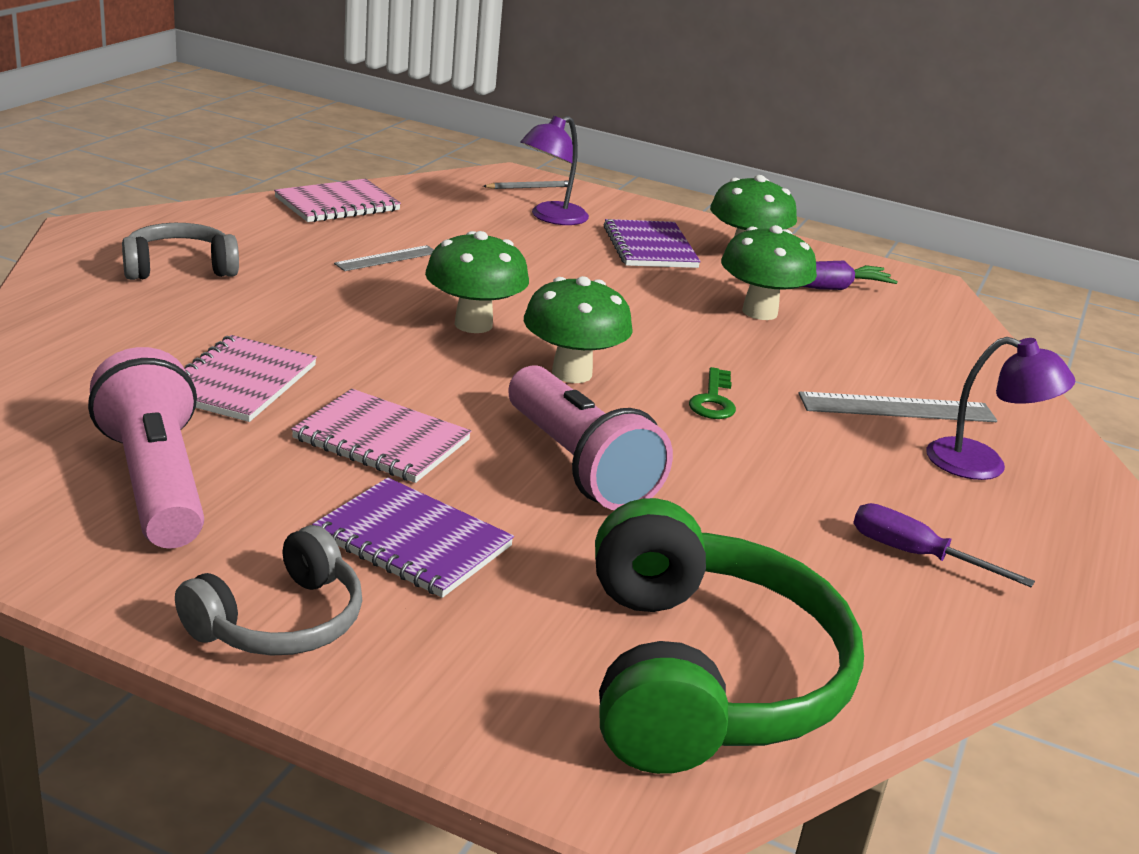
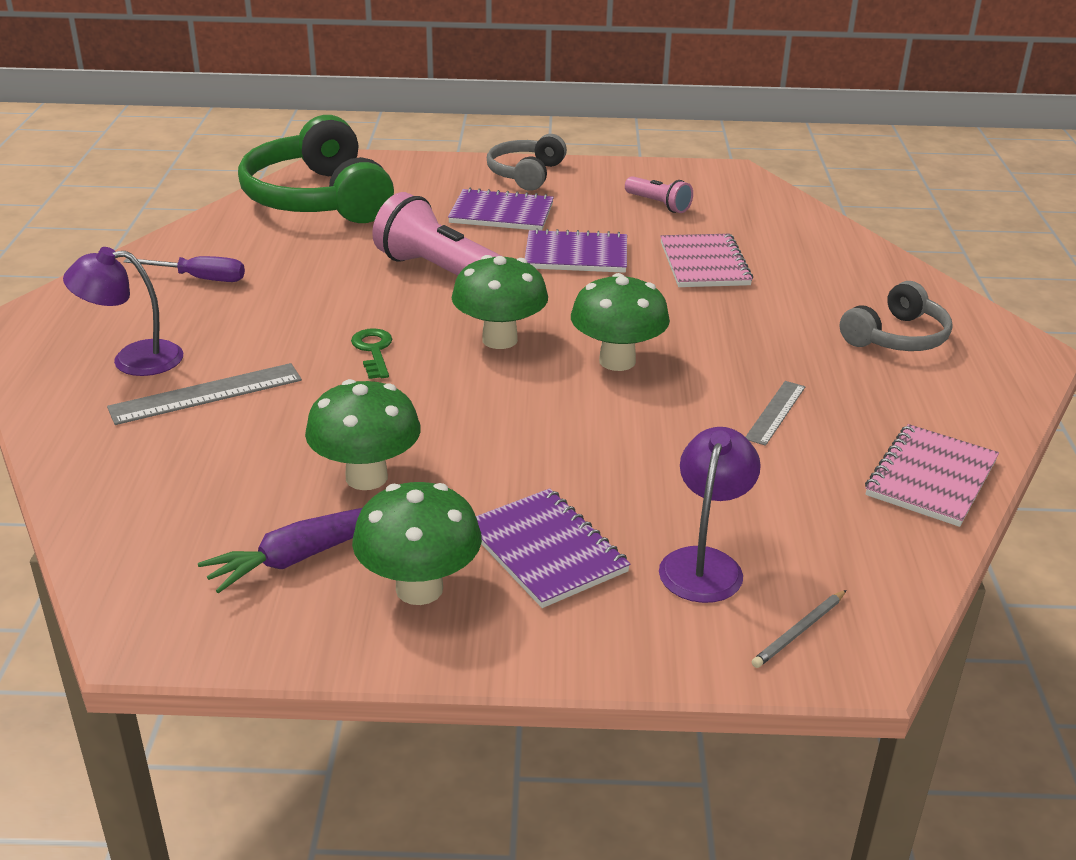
camera: 160 degrees right, 5 degrees up
(155, 483) = (658, 204): pink flashlight -> pink flashlight, size x0.52
(381, 440) = (576, 255): pink notebook -> purple notebook

